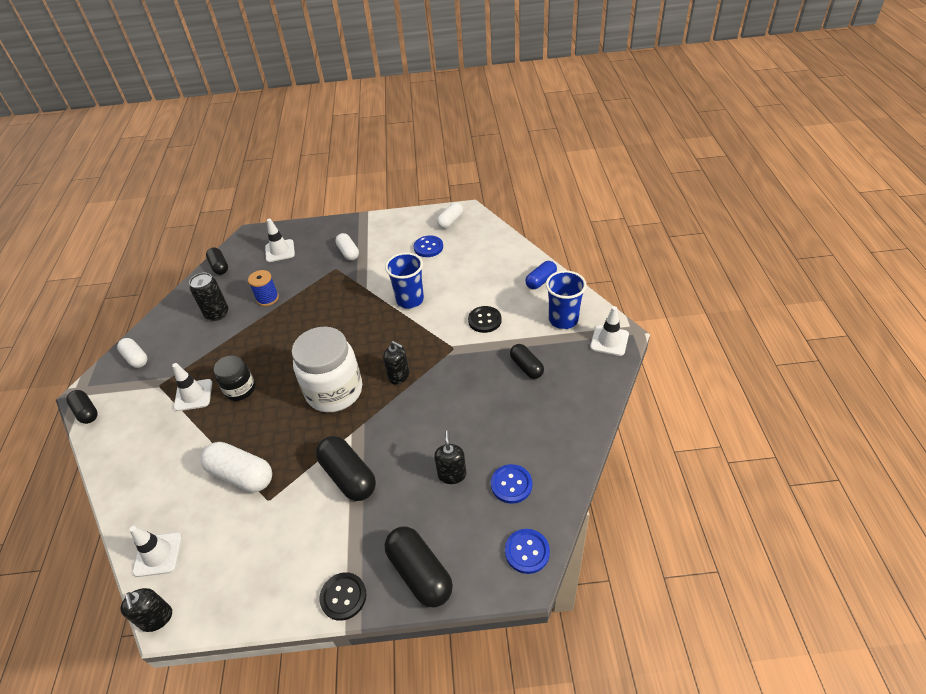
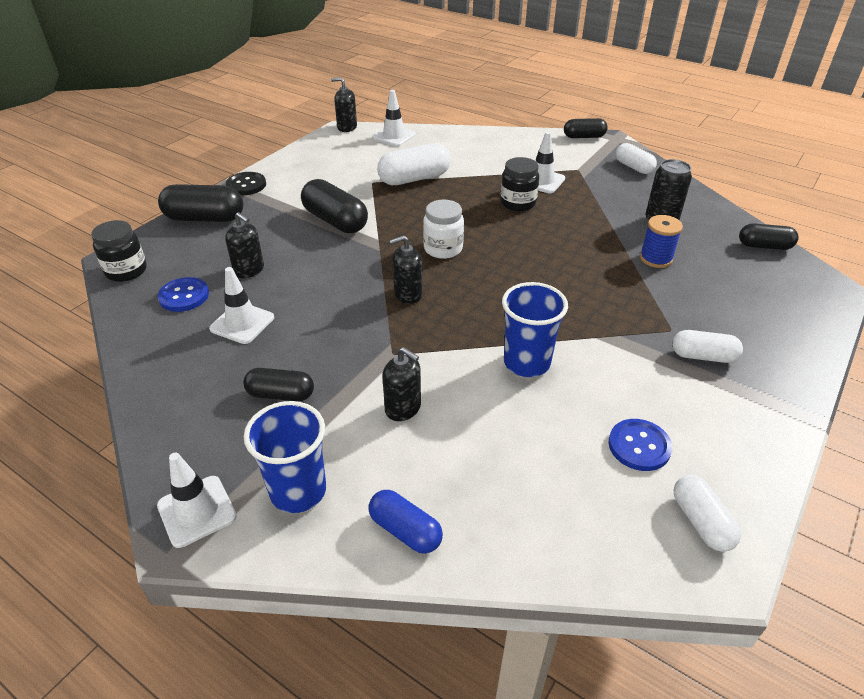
camera: 125 degrees right, 5 degrees down
(136, 358) = (633, 167): white capsule -> white capsule turned 60 degrees clockwise
(280, 251) = (763, 299): white traffic cone -> white traffic cone (242, 323)
(334, 391) = (443, 249): white jar -> white jar, size x0.55
(348, 476) = (335, 221): black capsule -> black capsule turned 45 degrees clockwise
(484, 320) = (403, 408): black button -> black soap dispenser
(527, 552) = (126, 271): blue button -> black jar
(541, 281) = (405, 530): blue capsule -> blue capsule turned 45 degrees counterclockwise

